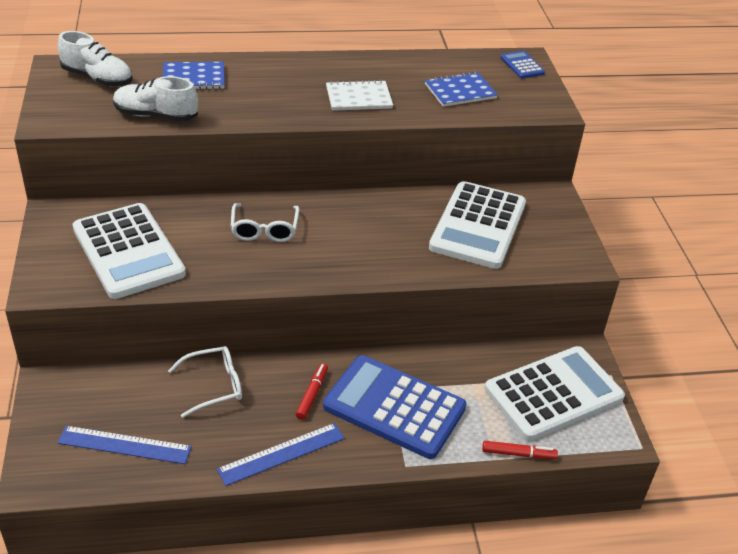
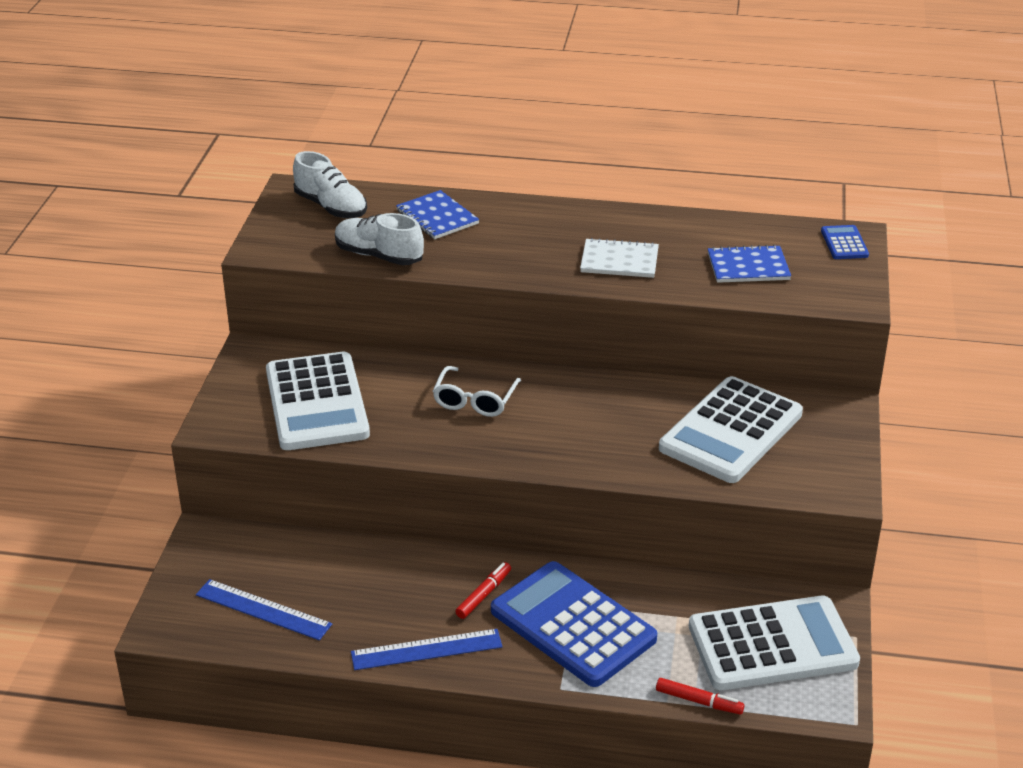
camera: 20 degrees right, 5 degrees down
(193, 78) = (437, 217): blue notebook -> blue notebook turned 45 degrees clockwise
(214, 386) = (379, 566): white glasses -> none

